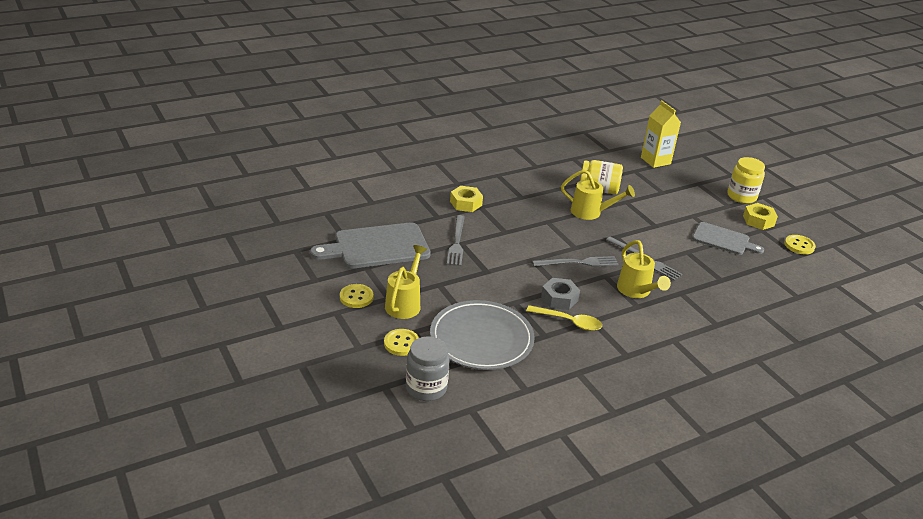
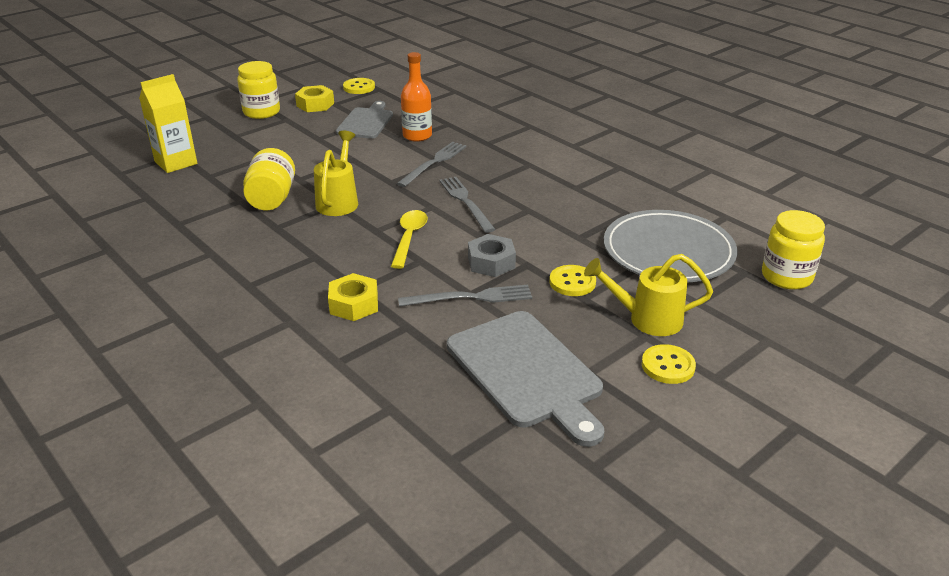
camera: 100 degrees left, 0 degrees up
(401, 343) = (728, 307): yellow button -> yellow button (572, 282)
(426, 388) = (786, 277): grey jar -> yellow jar
(559, 298) = (550, 209): grey nut -> grey nut (491, 262)
(568, 322) = (590, 200): yellow spoon -> yellow spoon (409, 238)
(636, 291) = (502, 166): yellow watering can -> none
(696, 260) = (417, 136): none -> orange bottle

